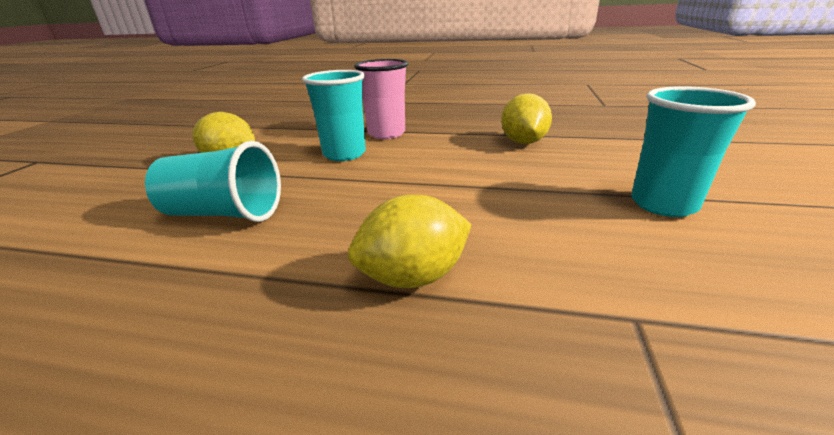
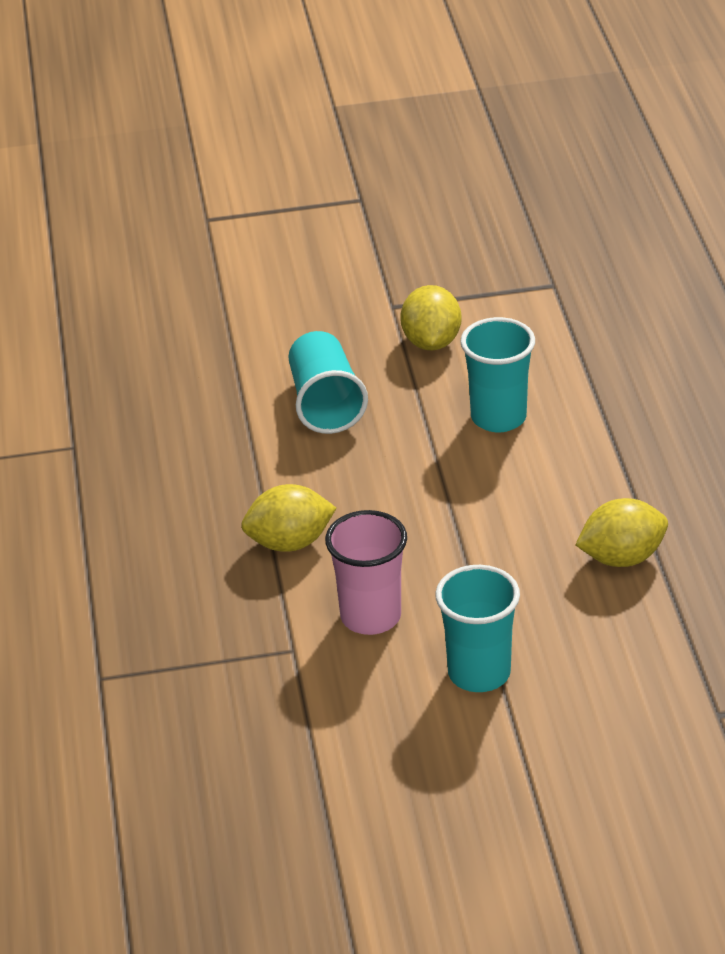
camera: 70 degrees right, 10 degrees up
(386, 134) = (591, 425): pink cup -> pink cup (370, 617)
(413, 277) = (290, 543): yellow lemon -> yellow lemon turned 60 degrees counterclockwise

